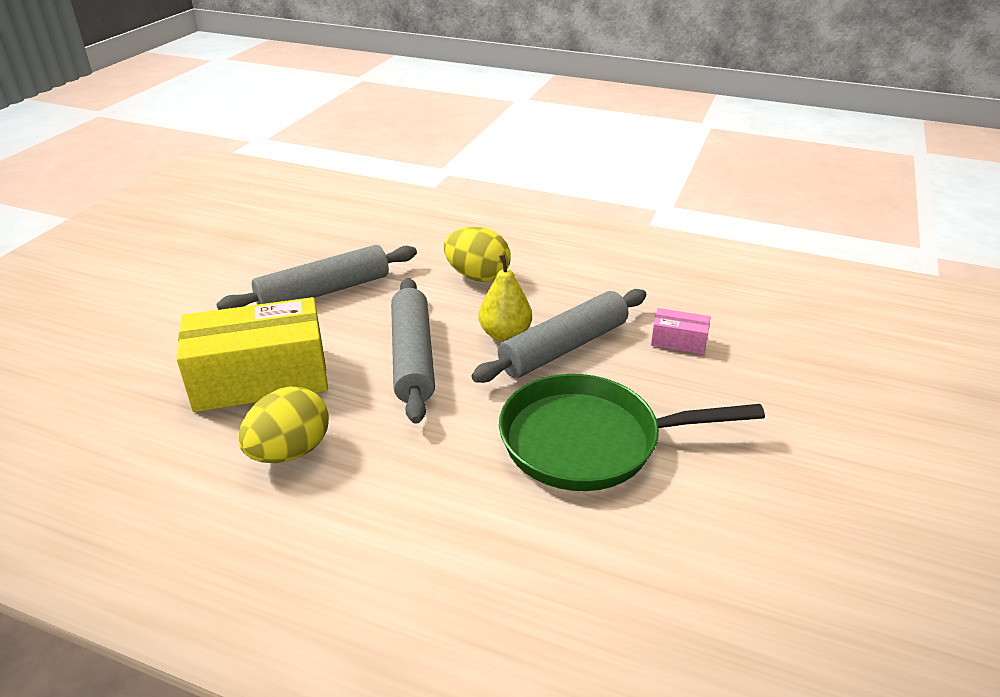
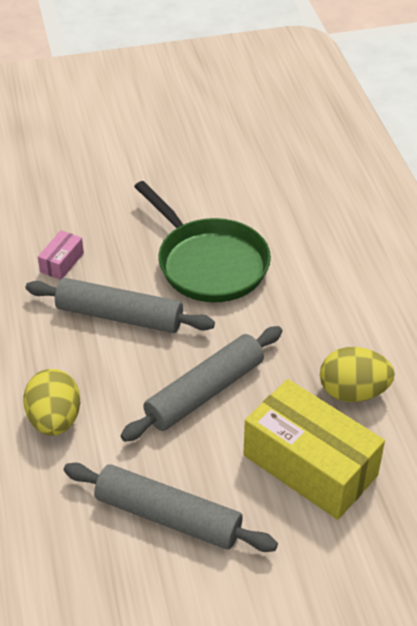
camera: 125 degrees left, 10 degrees up
(505, 334) = (130, 355): yellow pear -> none
(678, 341) = (62, 262): pink box -> pink box turned 45 degrees clockwise

